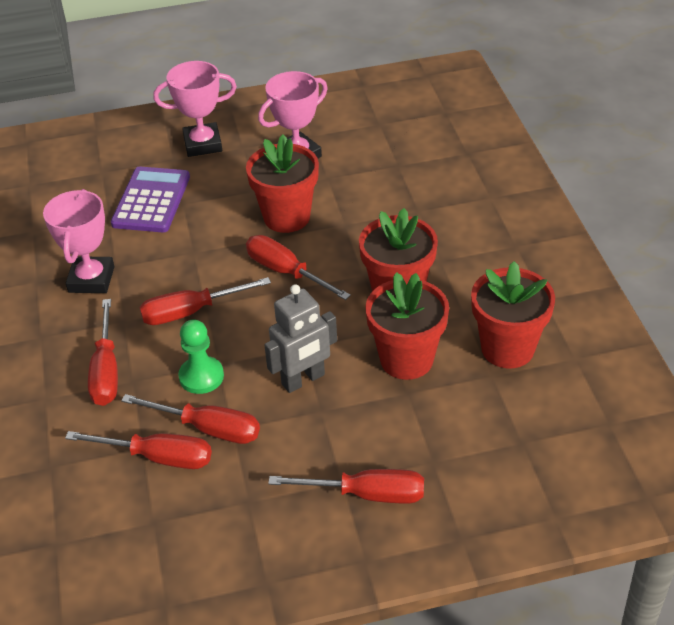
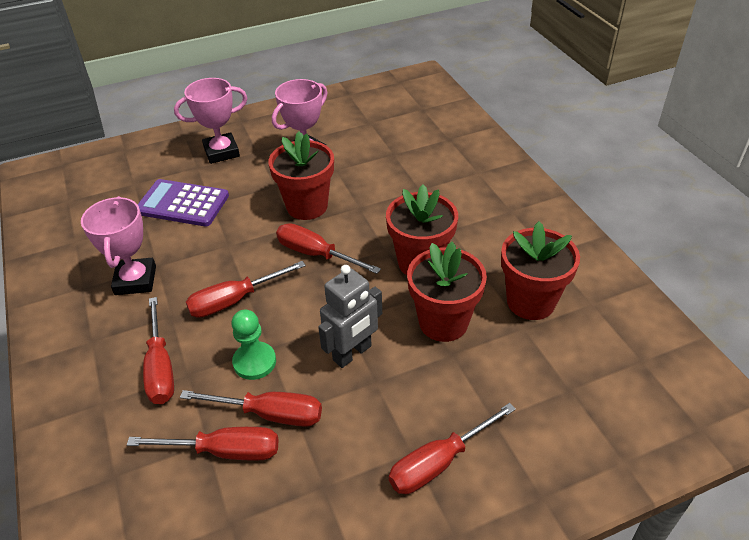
camera: 10 degrees left, 0 degrees up
(151, 200) = (182, 204): purple calculator -> purple calculator turned 75 degrees counterclockwise
(367, 494) = (439, 462): red screwdriver -> red screwdriver turned 150 degrees clockwise

